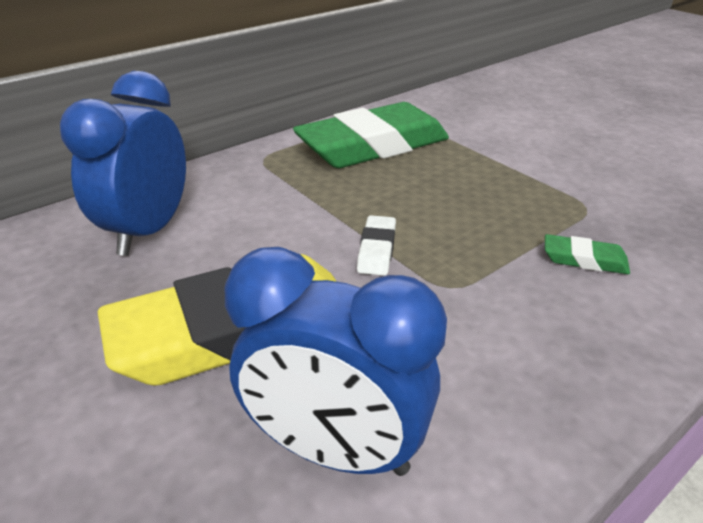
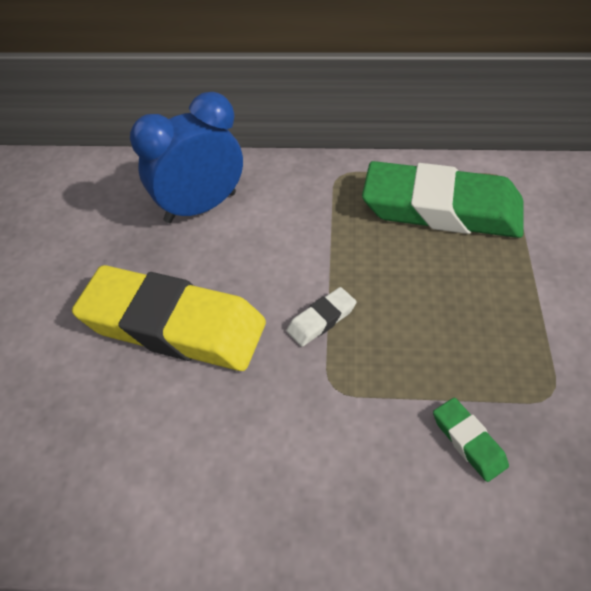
camera: 45 degrees right, 15 degrees up
(336, 449) = (142, 444): blue clock -> none

